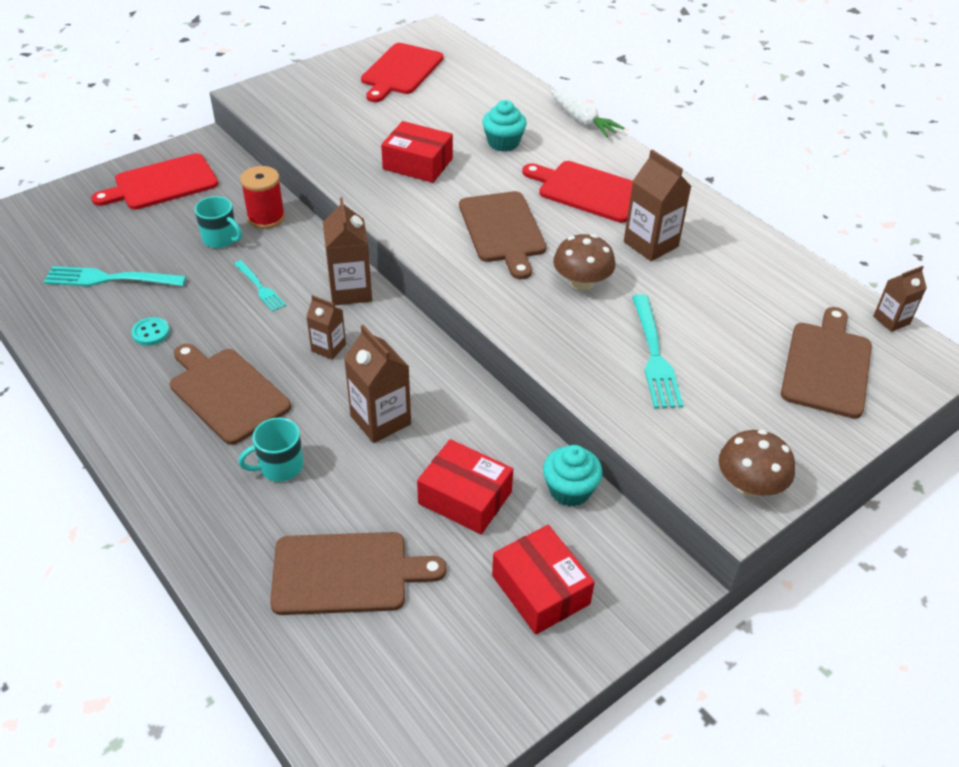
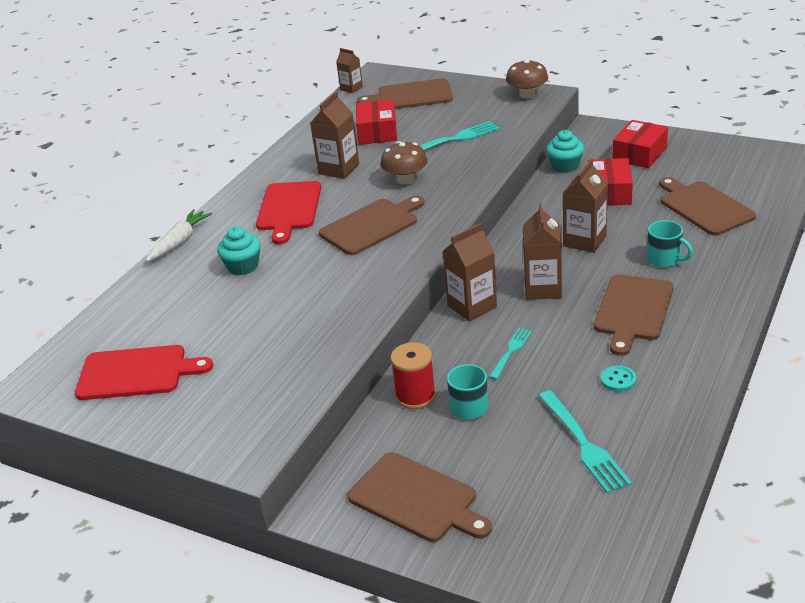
camera: 110 degrees left, 10 degrees down
(162, 183) = (416, 499): red cutting board -> brown cutting board
(328, 348) = (542, 288): brown carton -> brown carton, size x1.64
(418, 164) = (308, 295): red box -> red box (377, 132)

